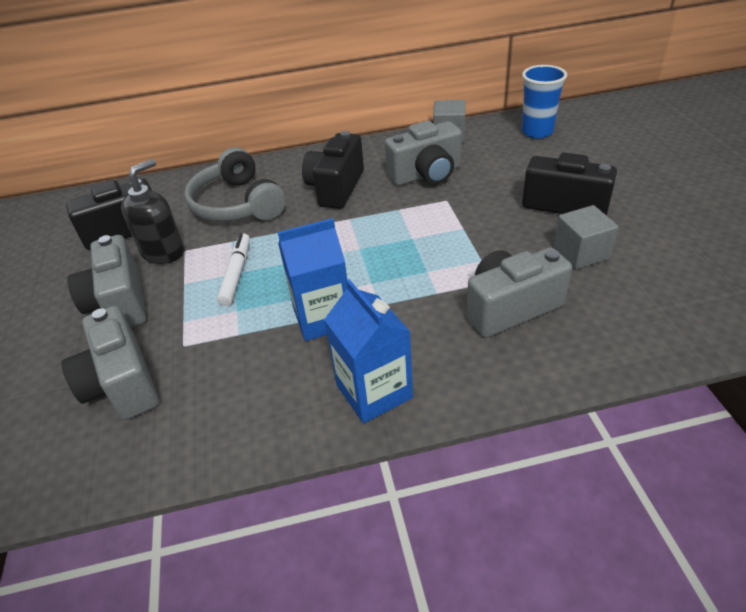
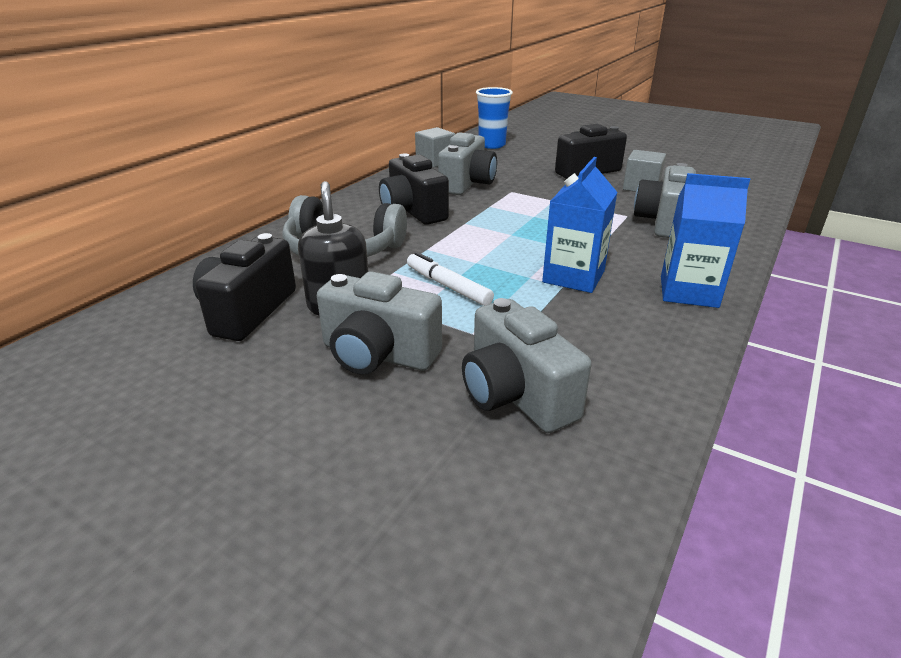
camera: 50 degrees left, 10 degrees down
(122, 384) = (515, 395): grey camera -> grey camera turned 45 degrees clockwise

